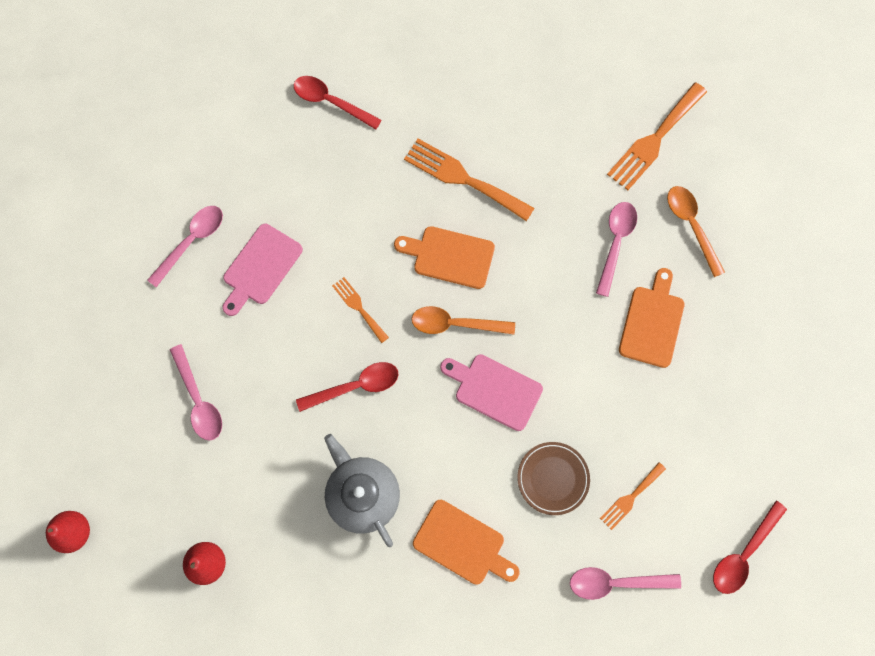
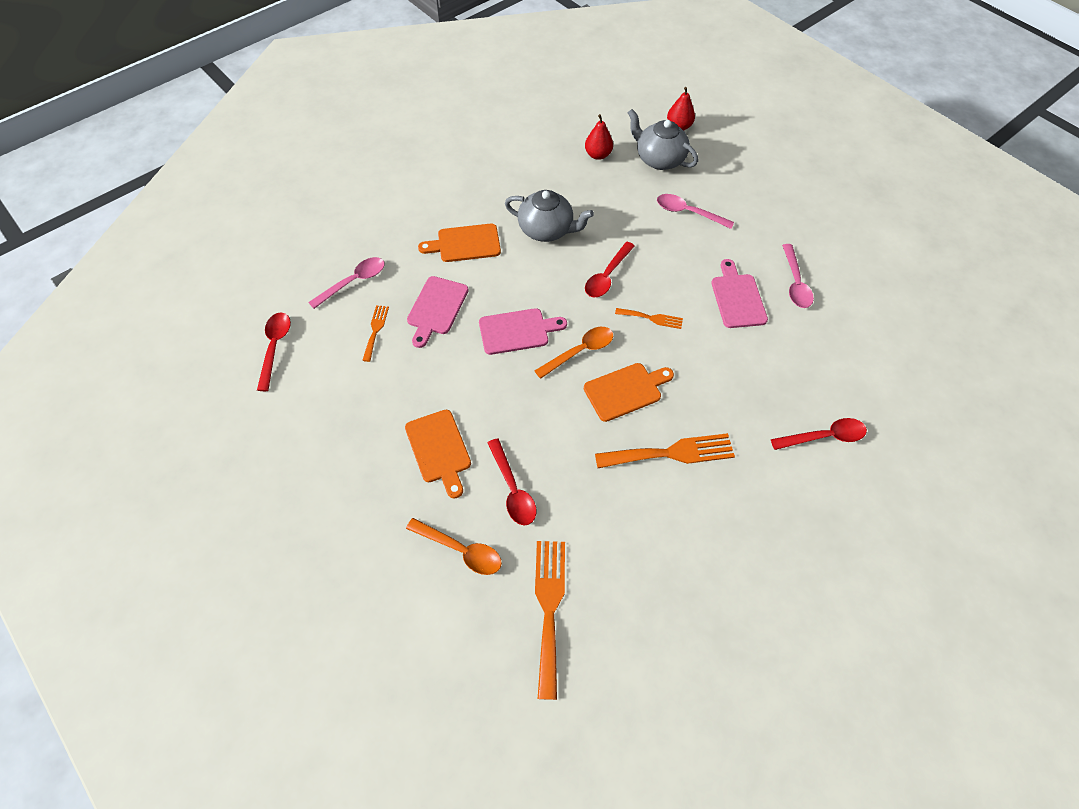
camera: 140 degrees right, 15 degrees down
(150, 499) = (659, 159): none -> grey teapot
(553, 478) = (436, 308): brown plate -> pink cutting board
(615, 243) = (512, 489): pink spoon -> red spoon

